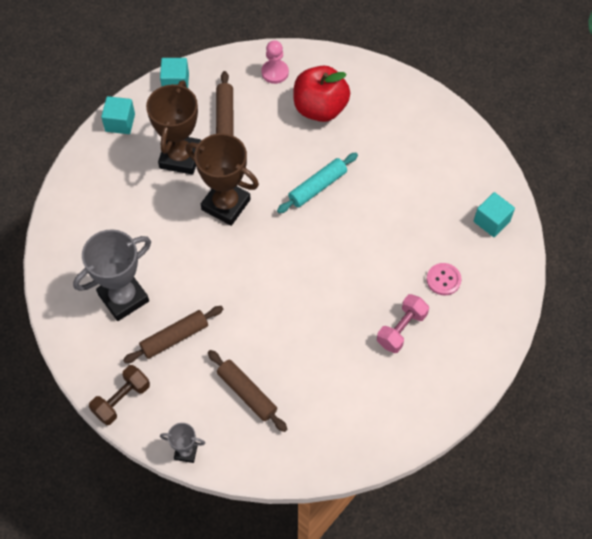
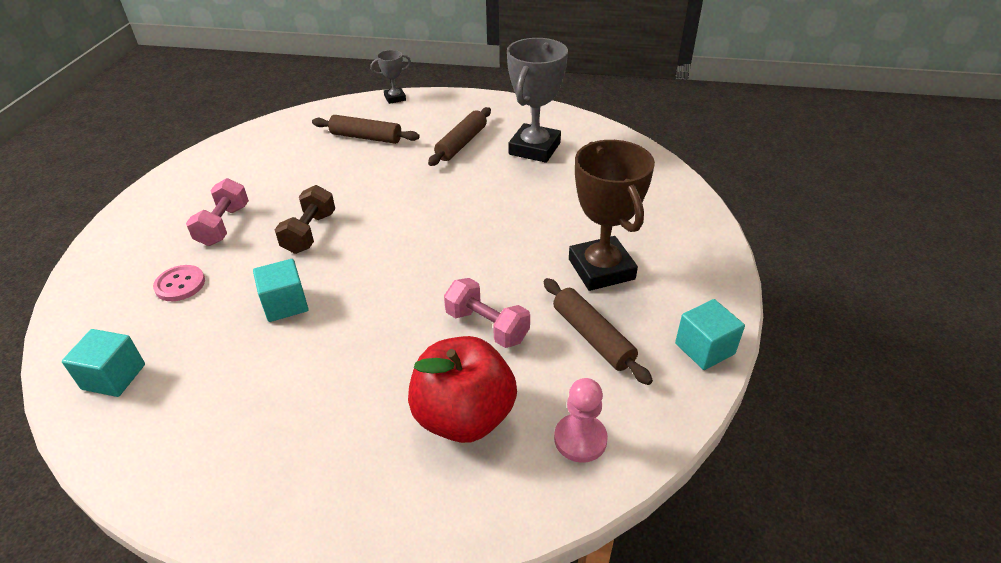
camera: 150 degrees right, 20 degrees down
(120, 122) = (712, 271): turquoise cube -> turquoise cube (285, 304)
(121, 400) = (472, 102): brown dumbbell -> brown dumbbell (310, 233)
(226, 204) = (502, 248): brown trophy -> none
(275, 152) = (487, 326): none -> pink dumbbell
(317, 187) = (400, 312): turquoise rolling pin -> none

